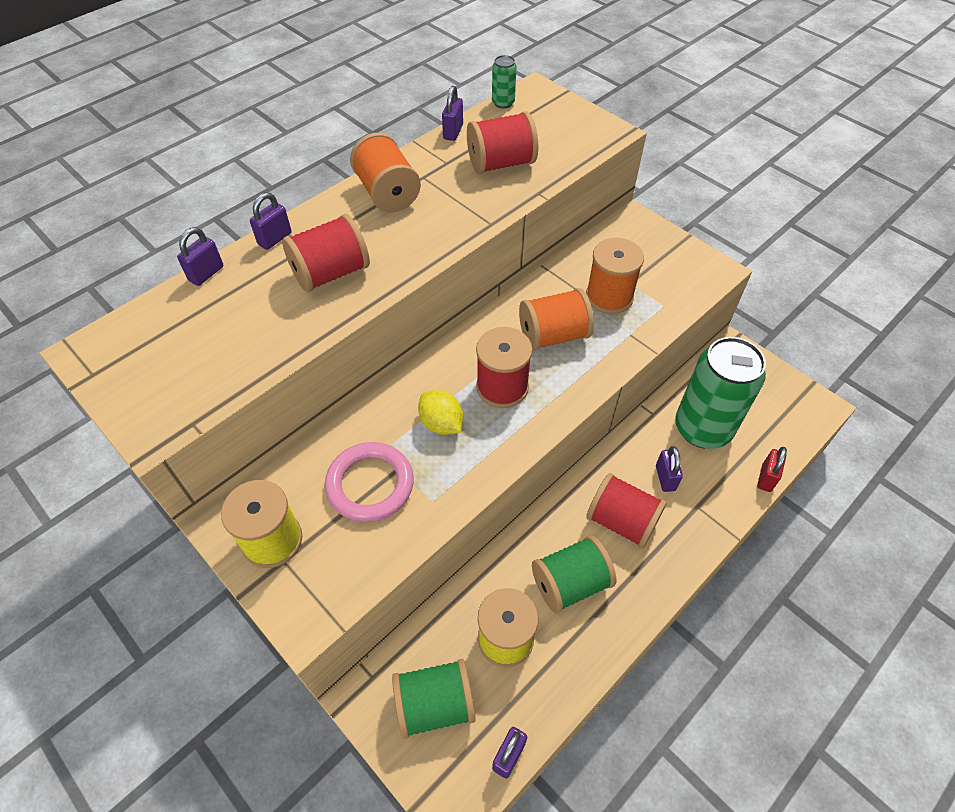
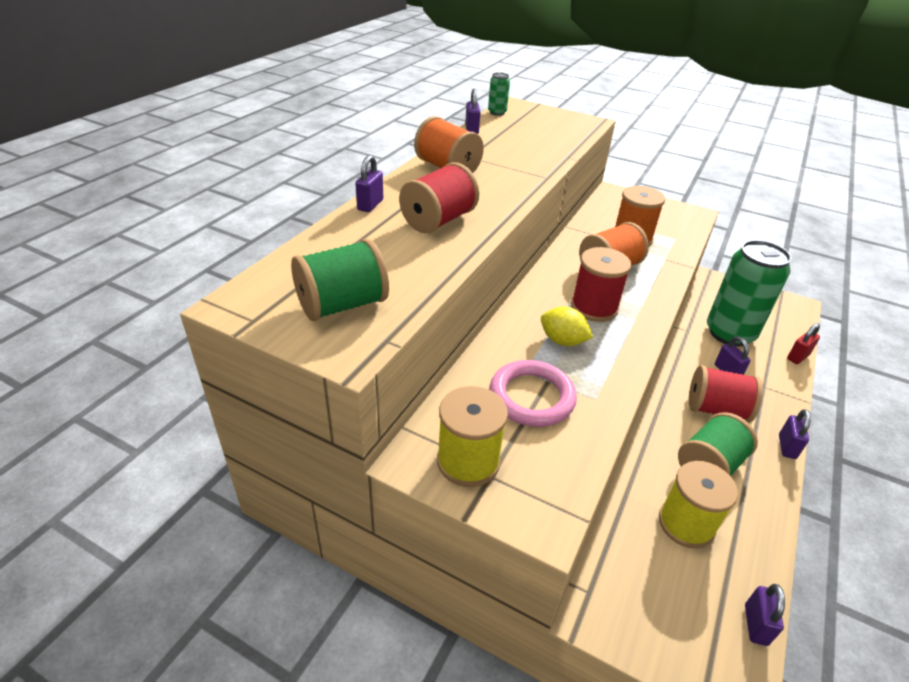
camera: 20 degrees left, 15 degrees down
(206, 274) = (322, 234): purple padlock -> purple padlock (787, 447)
(435, 704) = (661, 599): green spool -> green spool (342, 305)
(501, 163) = (525, 144): red spool -> none
(766, 478) = (797, 357): red padlock -> red padlock turned 45 degrees clockwise

